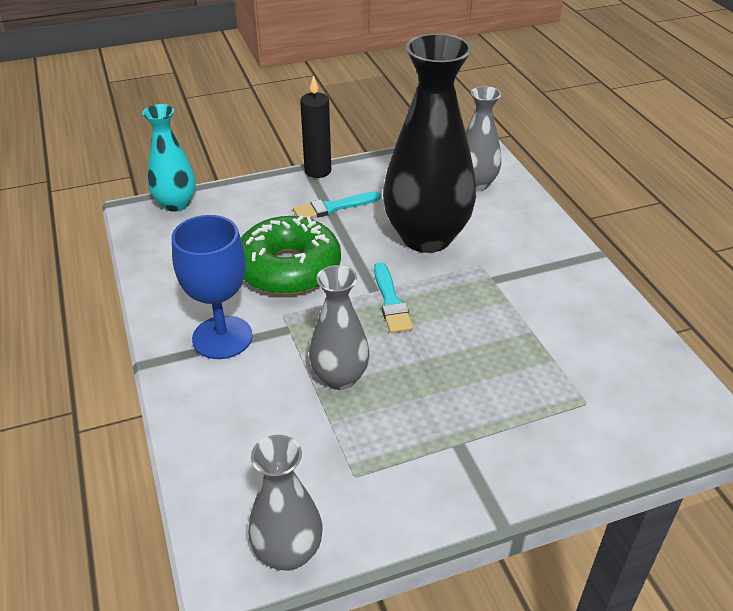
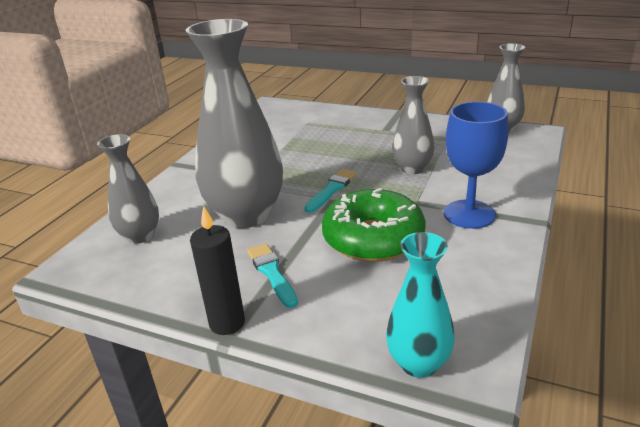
camera: 135 degrees left, 10 degrees down
(333, 207) = (272, 273): turquoise brush -> turquoise brush turned 135 degrees counterclockwise
(426, 237) = (246, 215): black vase -> grey vase

